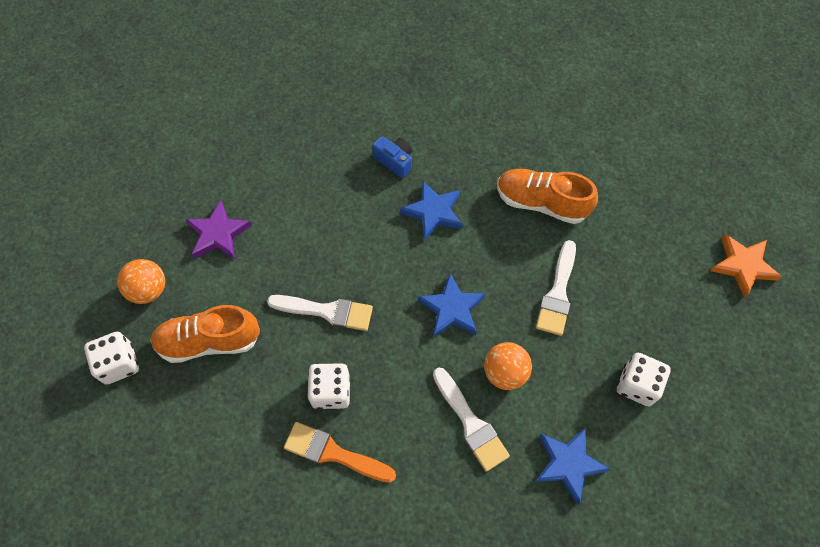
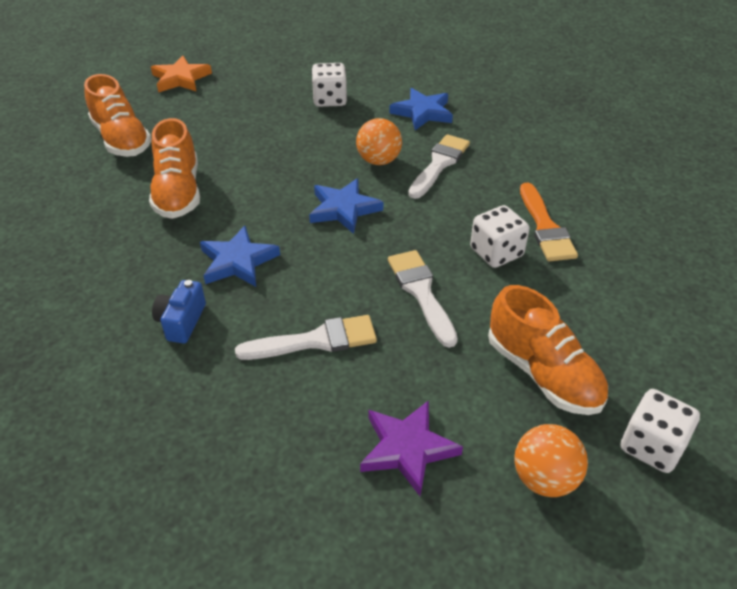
camera: 120 degrees left, 20 degrees down
(557, 293) = (277, 155): white brush -> white brush (316, 340)
(644, 187) = (122, 139): none -> orange shoe

